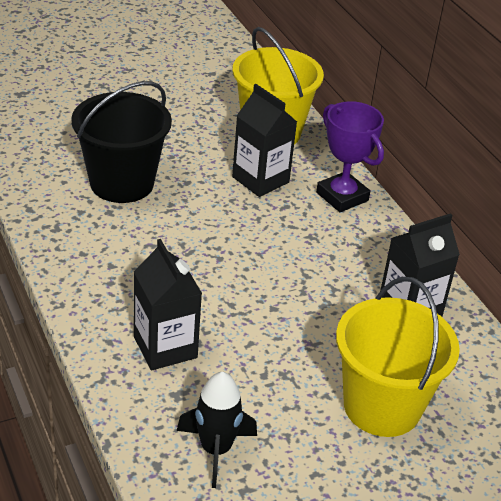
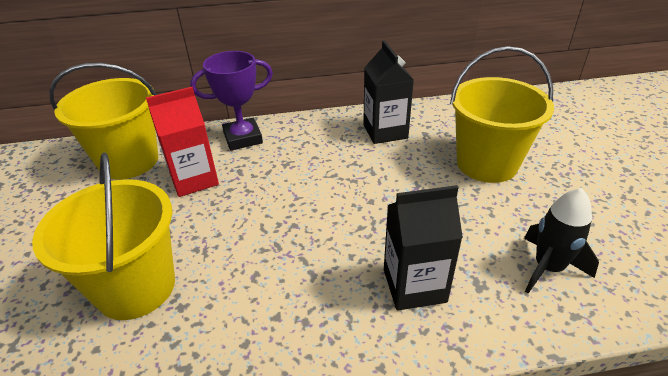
camera: 70 degrees left, 0 degrees up
(122, 183) = (136, 287): black bucket -> yellow bucket
(260, 180) = (194, 179): black carton -> red carton

